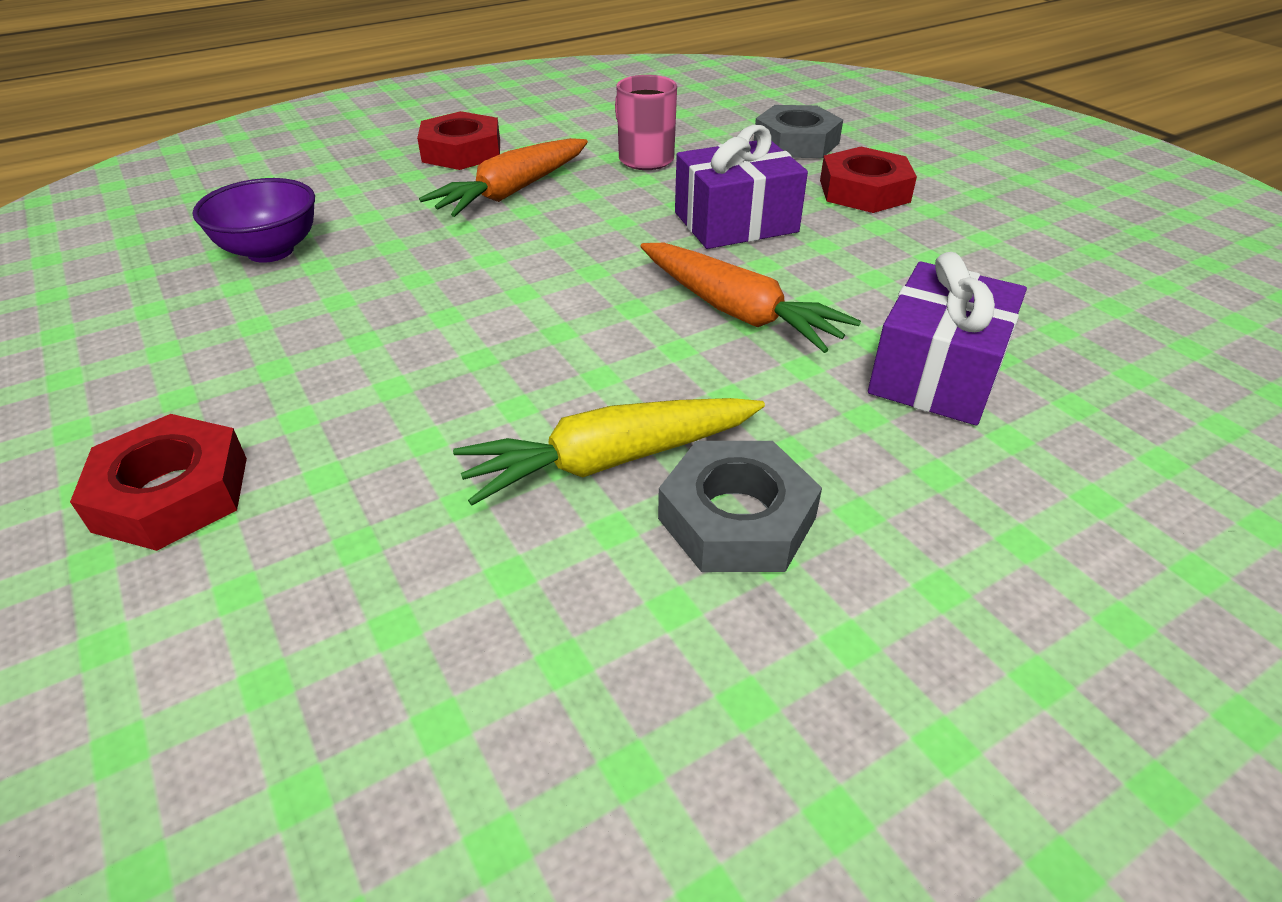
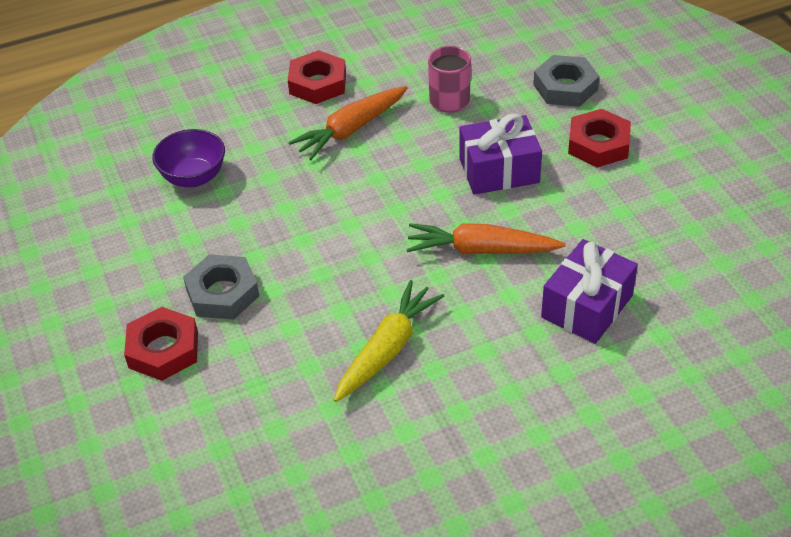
camera: 10 degrees right, 5 degrees up
(610, 461) = (387, 349): yellow carrot -> yellow carrot turned 135 degrees clockwise
(736, 518) = (447, 388): grey nut -> grey nut (222, 293)
(737, 312) = (481, 250): orange carrot -> orange carrot turned 135 degrees clockwise

